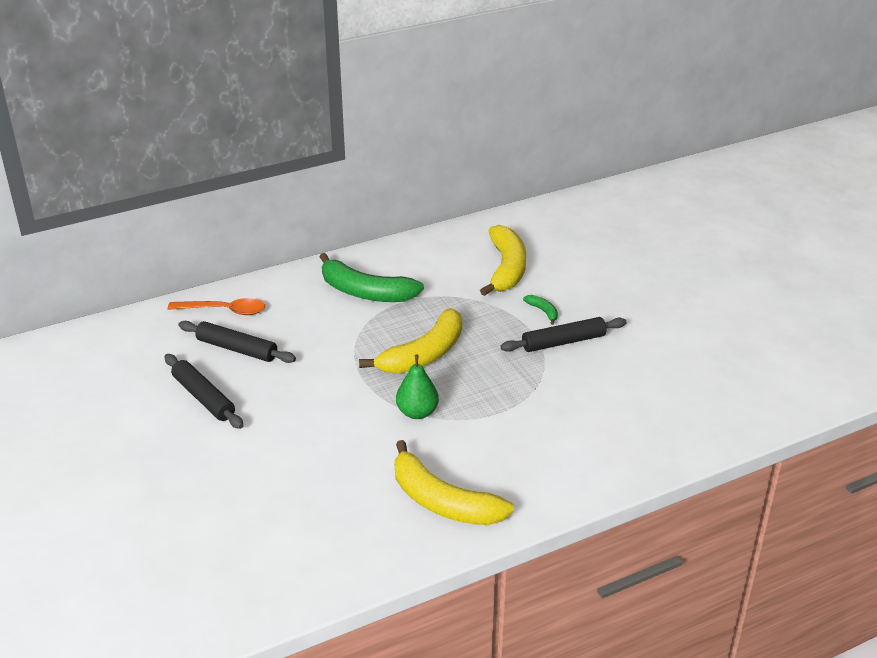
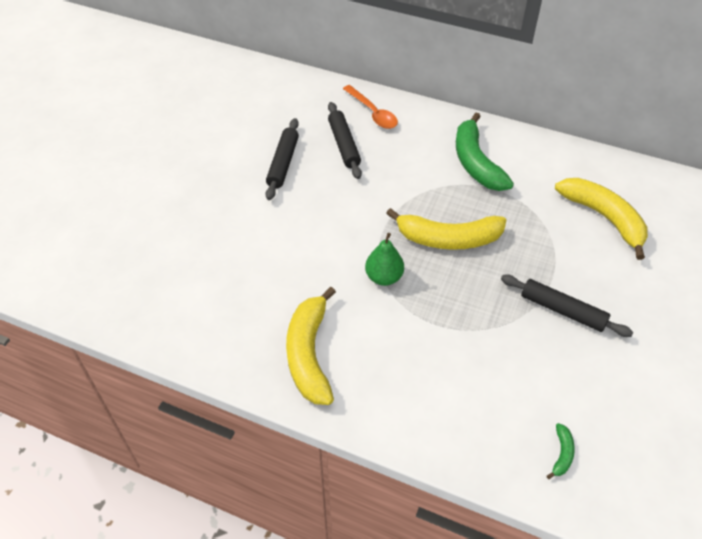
camera: 50 degrees right, 15 degrees up
(506, 269) = (604, 218): yellow banana -> yellow banana turned 90 degrees counterclockwise
(543, 311) = (583, 274): green banana -> green banana (562, 454)

